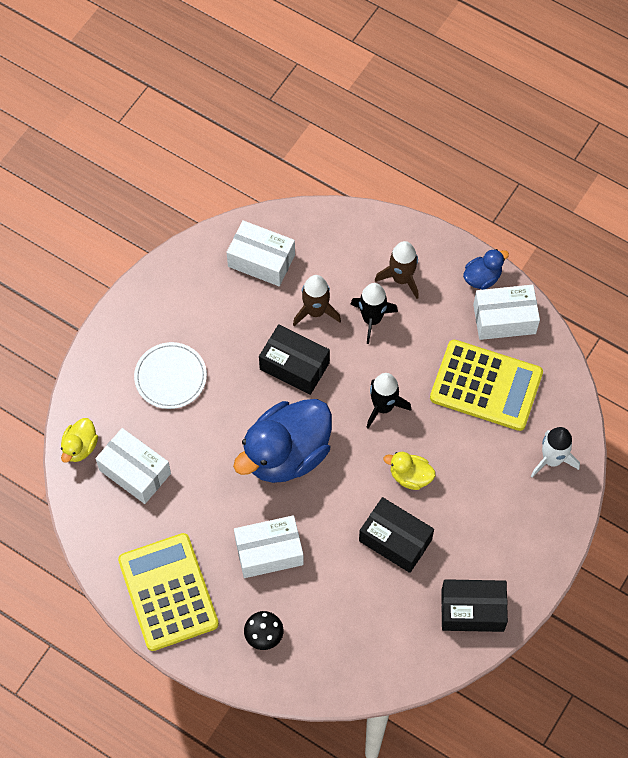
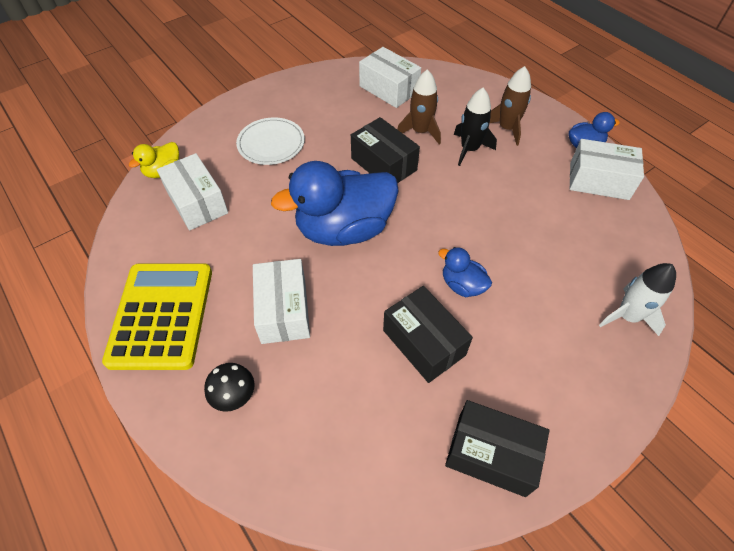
camera: 20 degrees right, 10 degrees down
(269, 552) = (283, 310): white box -> white box turned 75 degrees clockwise
(383, 407) = (455, 217): black rocket -> none
(410, 476) = (462, 285): yellow duck -> blue duck
(486, 386) = (567, 228): yellow calculator -> none

